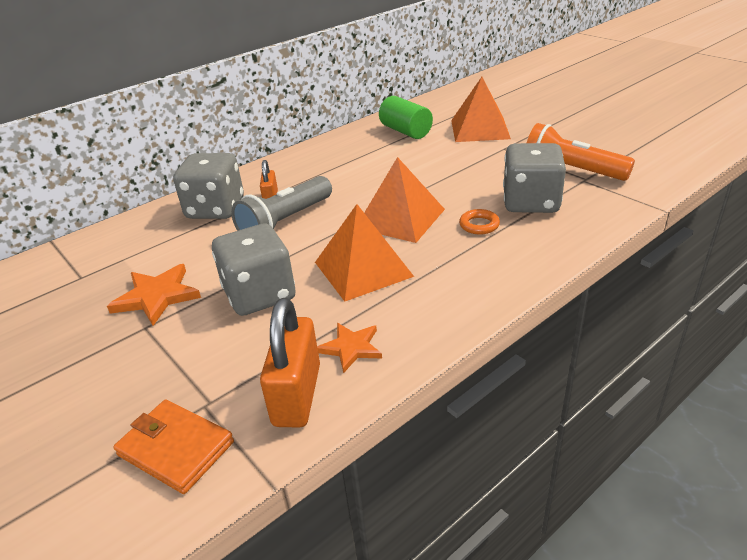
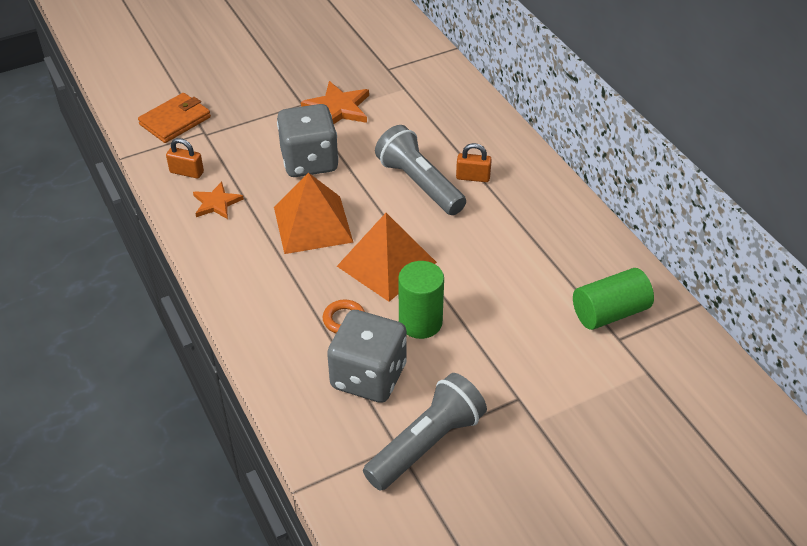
camera: 100 degrees right, 10 degrees up
(215, 209) = (468, 140): grey dice -> none
(297, 395) = (186, 172): orange padlock -> orange padlock, size x0.54
(459, 192) = (420, 322): none -> green cylinder
(480, 129) = (590, 392): orange pyramid -> none
(571, 170) = (426, 444): orange flashlight -> grey flashlight

